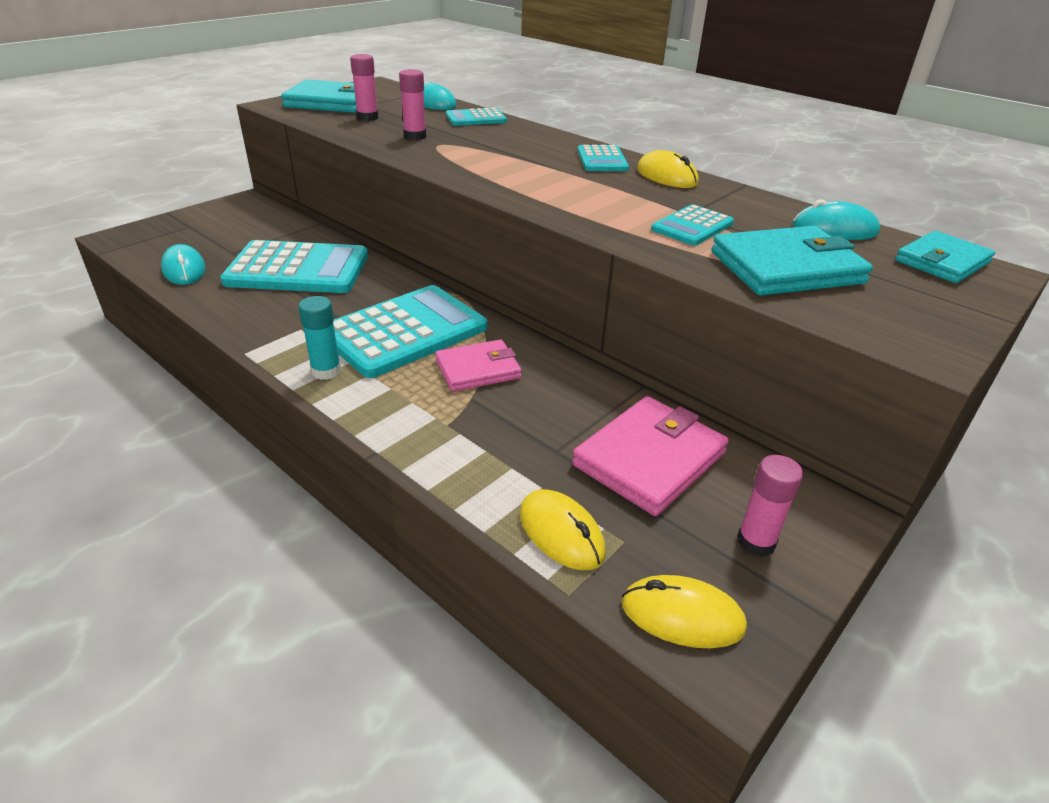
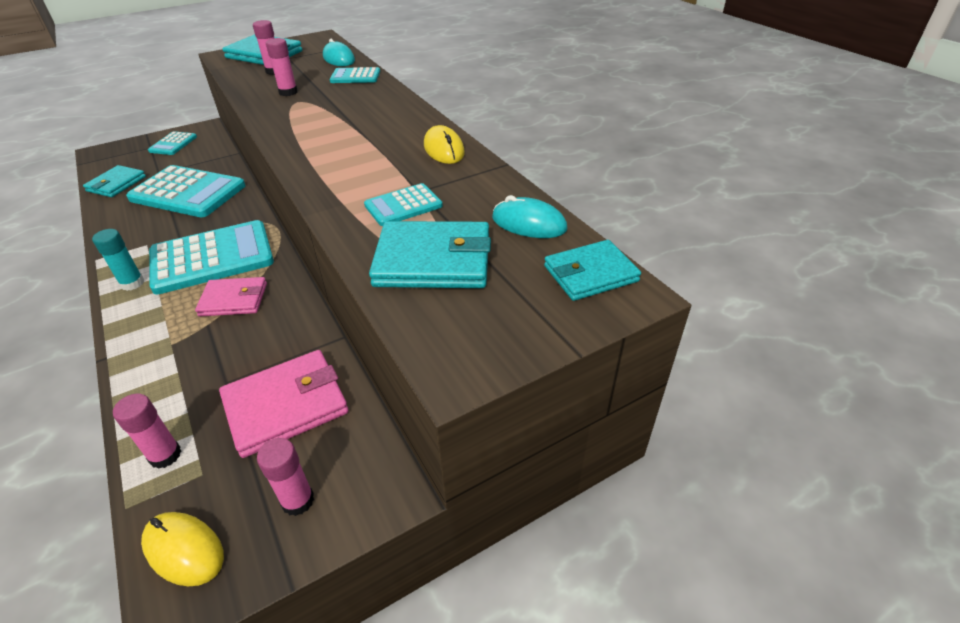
camera: 20 degrees right, 5 degrees up
(184, 269) = (116, 184): turquoise mouse -> turquoise wallet
(561, 533) = (165, 455): yellow mouse -> pink glue stick
(602, 160) = (409, 127): turquoise calculator -> turquoise calculator (173, 144)

